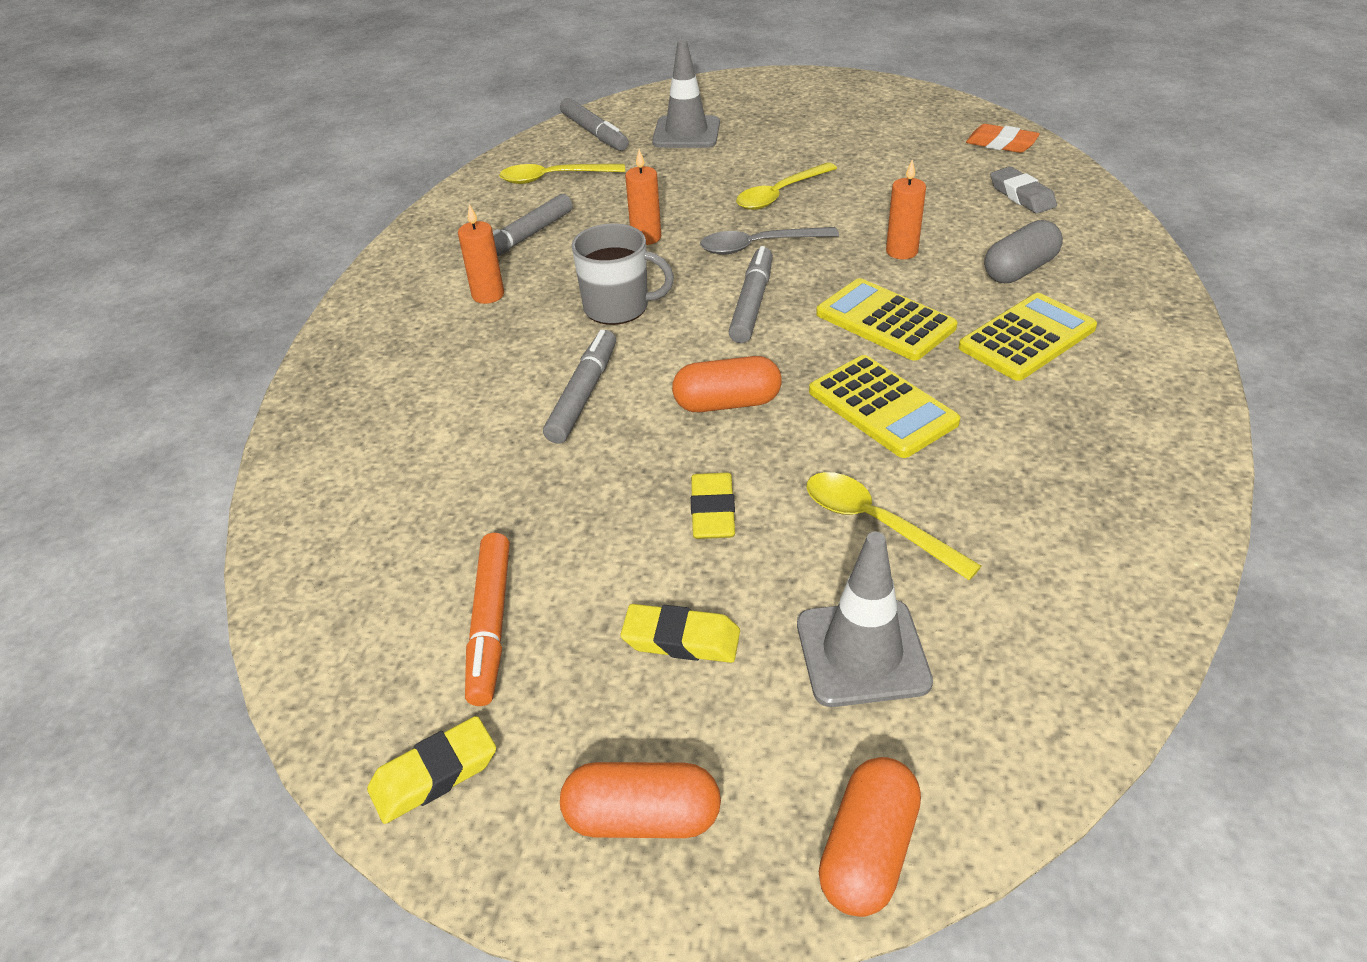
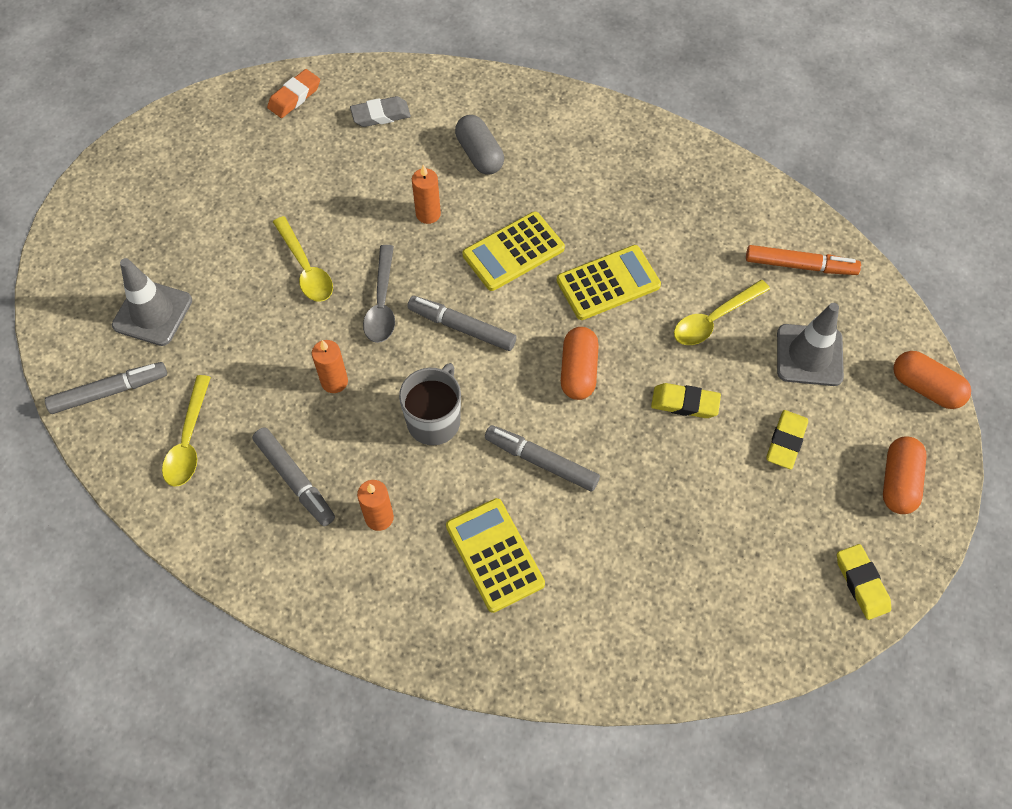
camera: 80 degrees left, 20 degrees up
(491, 624) = (756, 545): orange marker -> orange marker (799, 265)
(1027, 338) = (560, 181): yellow calculator -> yellow calculator (495, 555)

